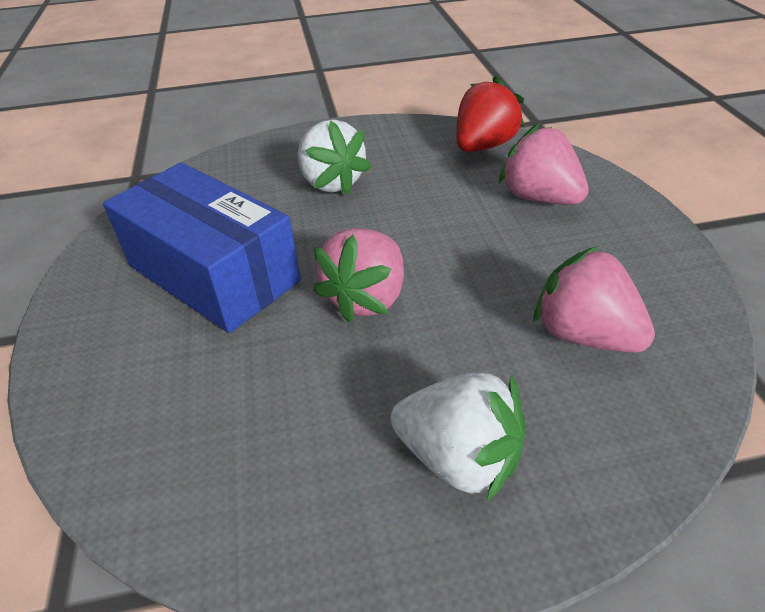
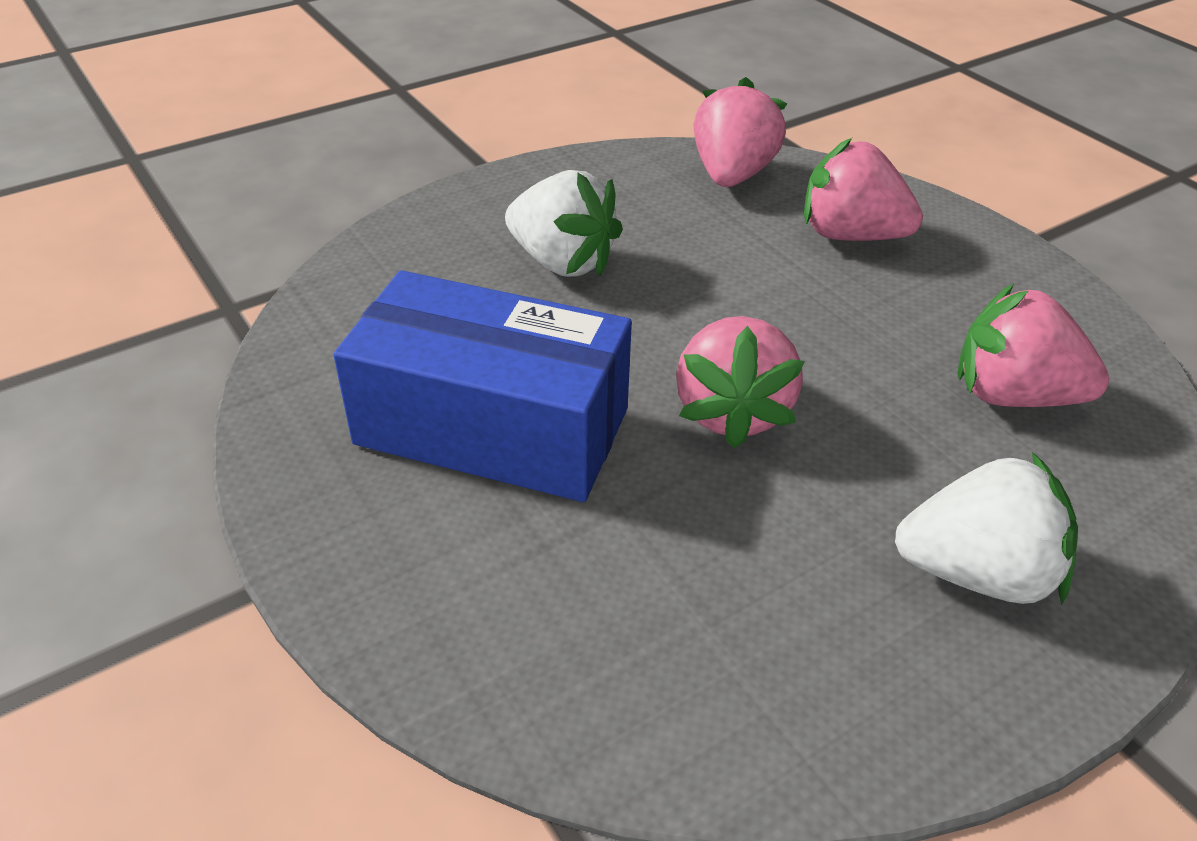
camera: 25 degrees left, 0 degrees up
(483, 146) = (732, 175): red strawberry -> pink strawberry

